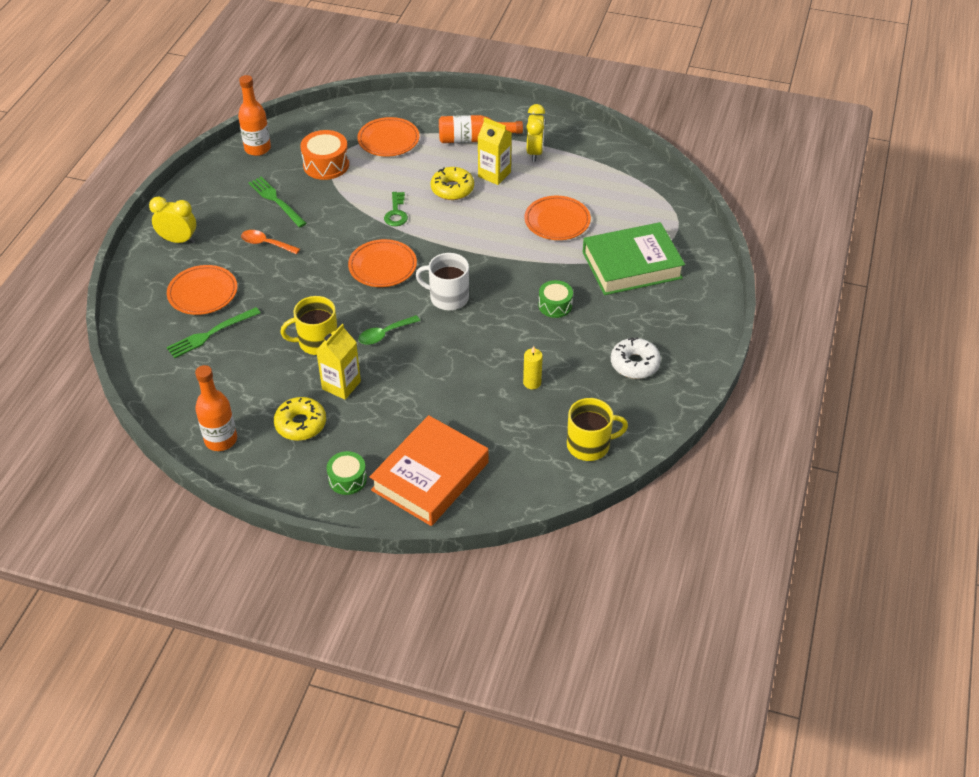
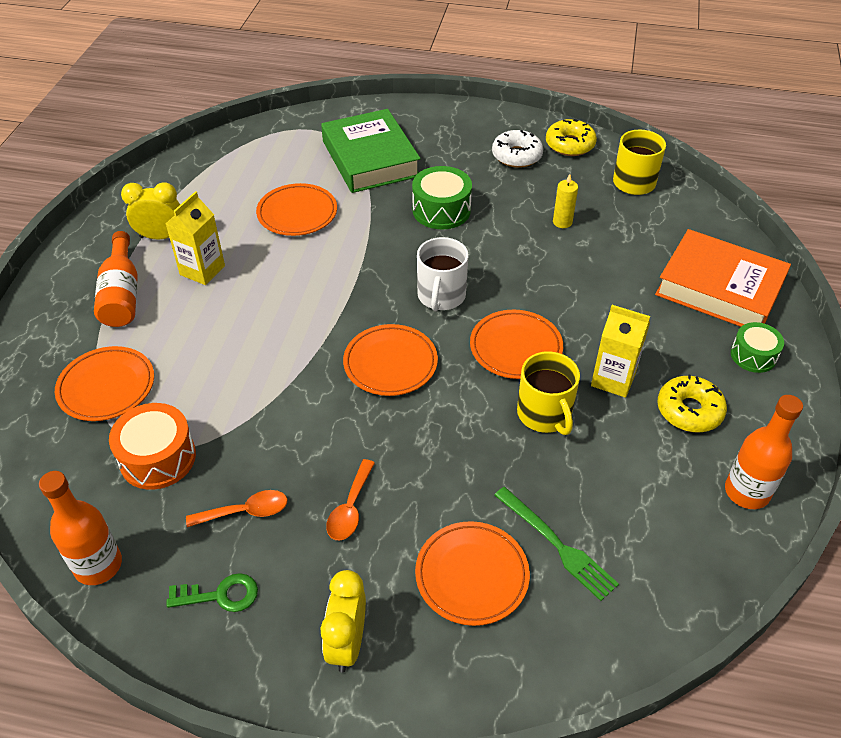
camera: 95 degrees left, 0 degrees up
(276, 201) = (245, 512): green fork -> orange spoon
(385, 334) = (515, 348): green spoon -> orange plate
(396, 213) = (278, 361): green key -> green key (220, 595)
(452, 189) = (230, 308): yellow donut -> yellow donut (570, 144)
(555, 305) = (441, 210): green drum -> green drum, size x1.52

